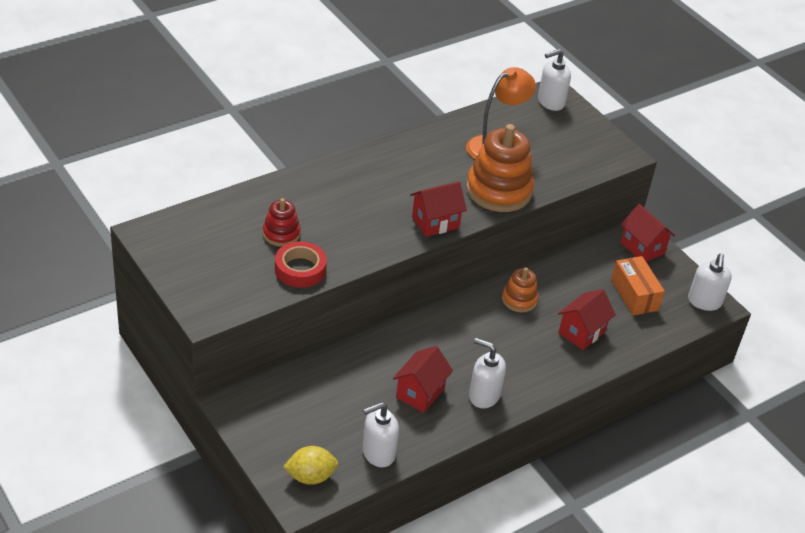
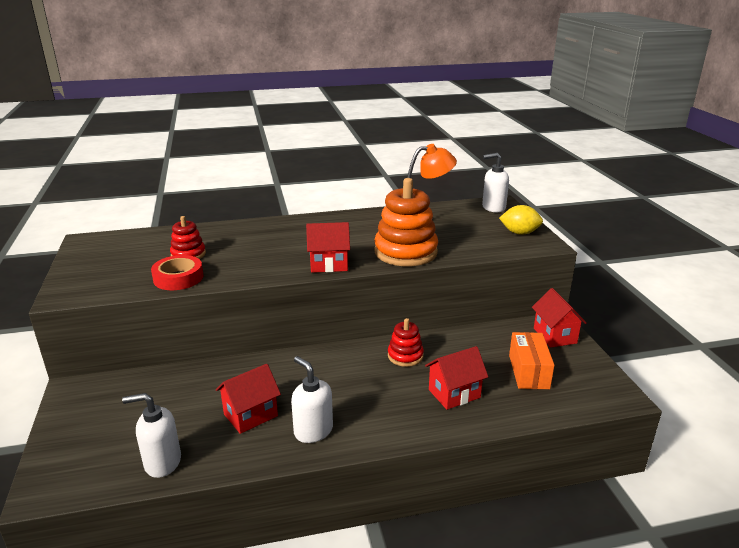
camera: 25 degrees right, 15 degrees down
(310, 476) = (77, 469): yellow lemon -> yellow lemon (519, 233)
(519, 300) = (405, 356): orange stacking toy -> red stacking toy
(704, 302) = (607, 390): white soap dispenser -> none

